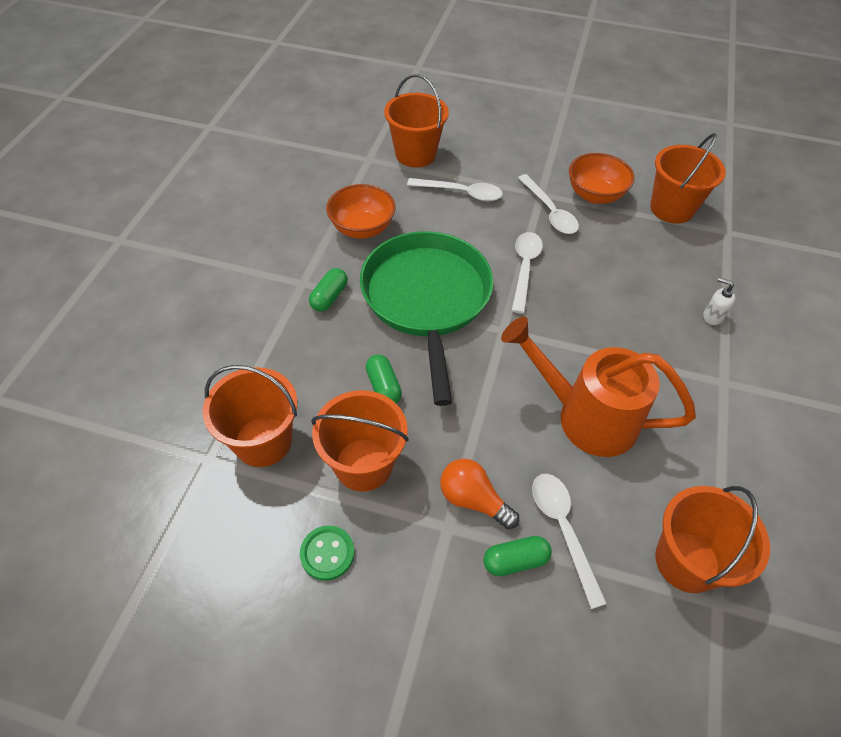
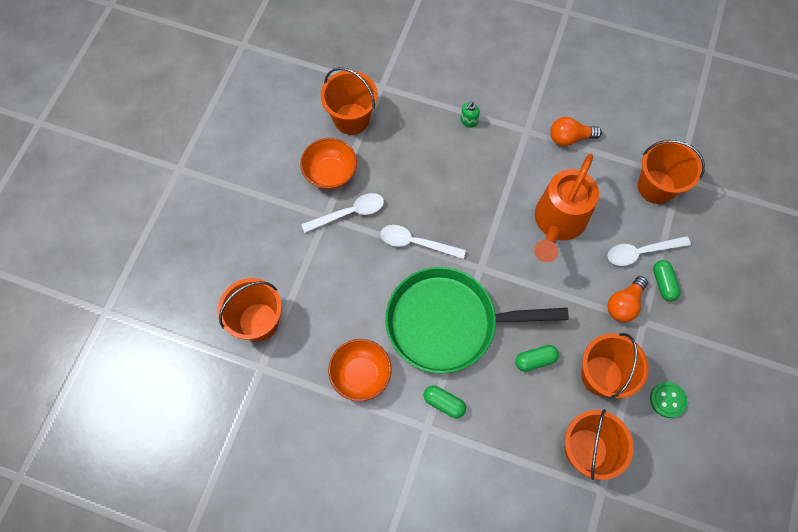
camera: 85 degrees left, 15 degrees up
(461, 193) = (319, 284): white spoon -> none
(712, 316) = (468, 121): white soap dispenser -> green soap dispenser
(732, 436) = (569, 138): none -> orange light bulb

